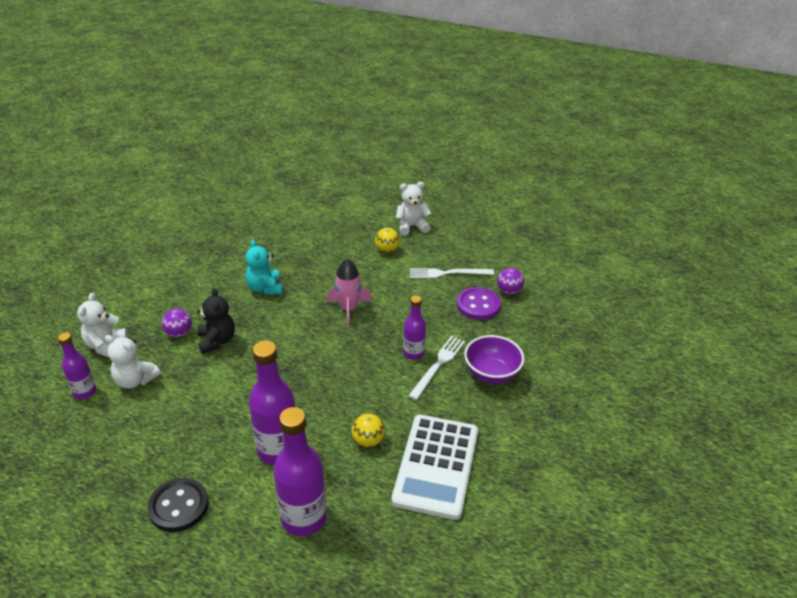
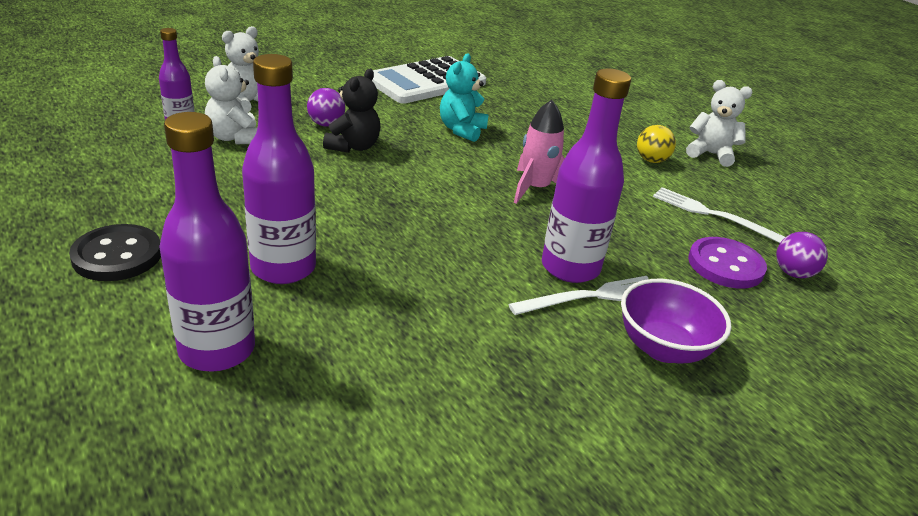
camera: 35 degrees right, 5 degrees down
(368, 441) = (398, 321): yellow ball -> none
(413, 353) = (570, 268): purple bottle -> purple bottle, size x1.72
(436, 466) = (454, 404): white calculator -> white calculator (426, 82)

